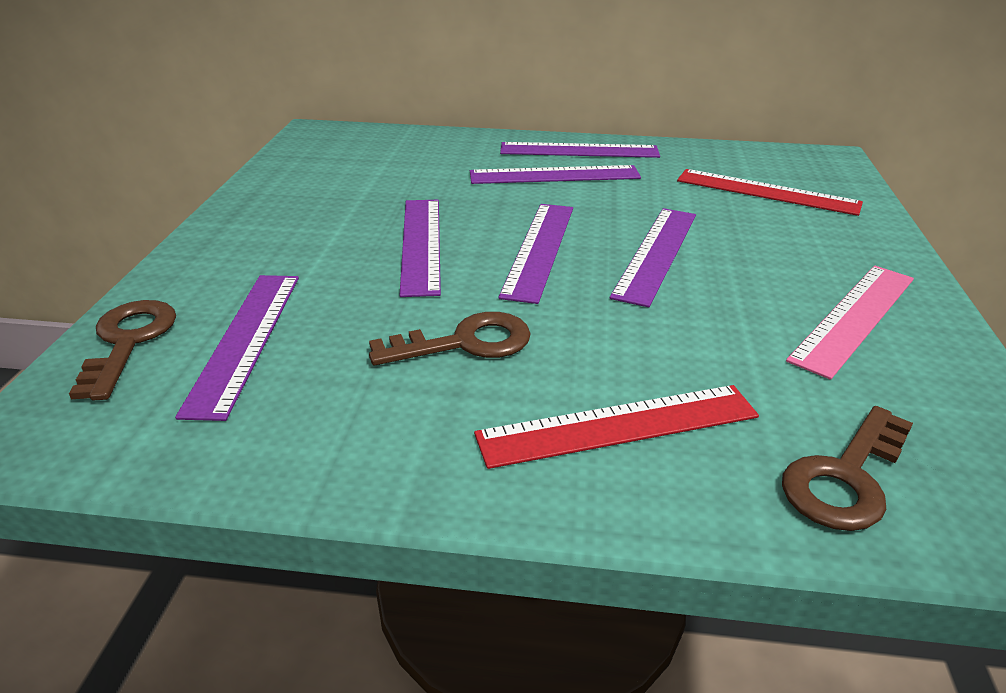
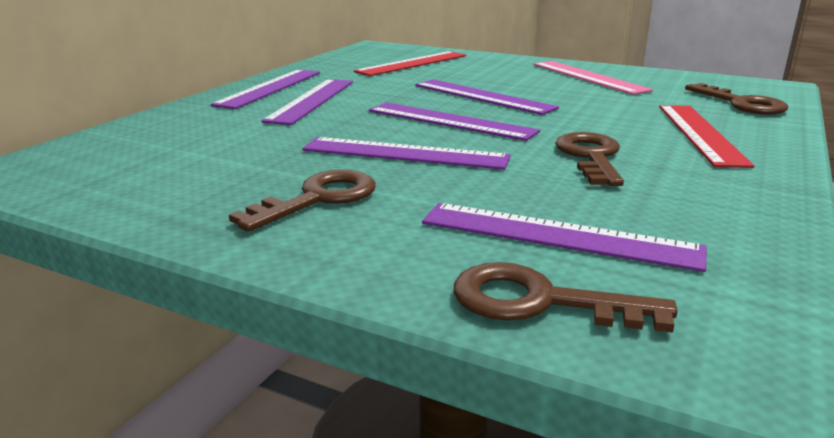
camera: 70 degrees left, 10 degrees down
(299, 231) = (318, 199): none -> brown key

